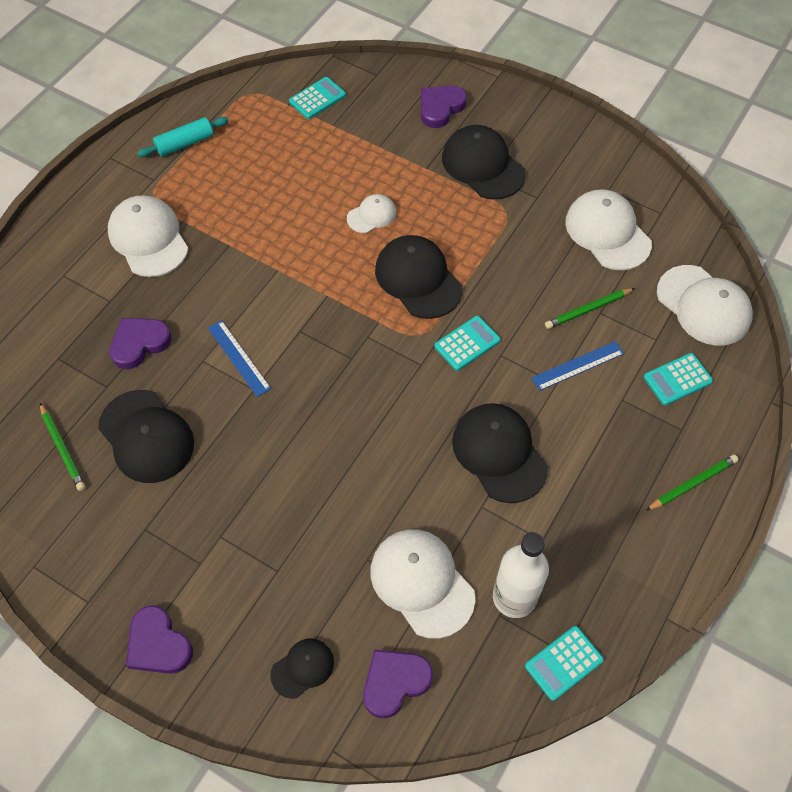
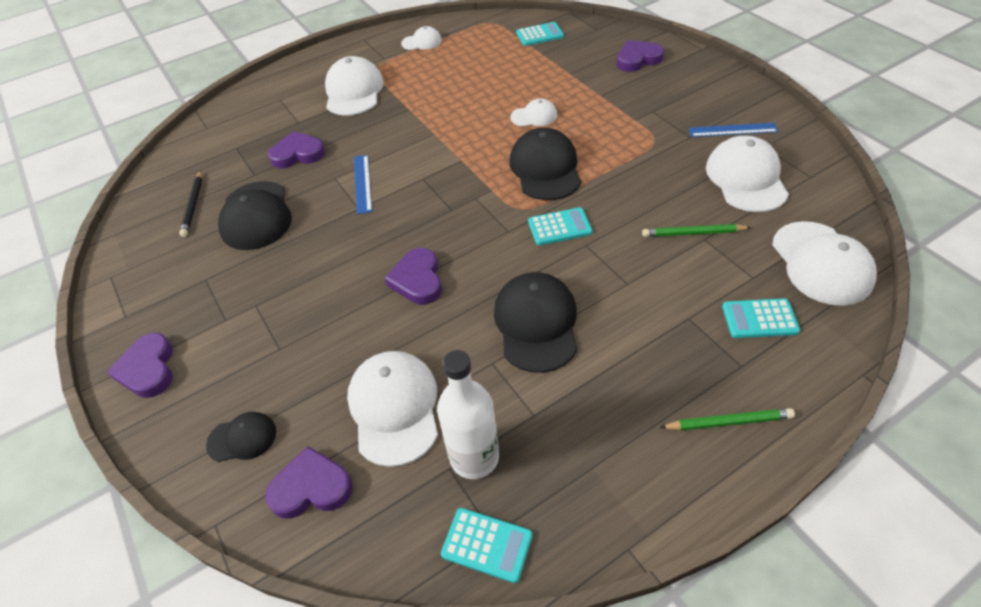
camera: 30 degrees right, 10 degrees down
(63, 449) = (193, 205): green pencil -> black pencil
(185, 143) = (422, 42): turquoise rolling pin -> white cap
(365, 449) = (417, 280): none -> purple heart
(483, 165) = (652, 104): black cap -> none
(563, 663) = (487, 545): turquoise calculator -> turquoise calculator turned 150 degrees counterclockwise
(578, 365) = (657, 275): blue ruler -> blue ruler (732, 130)

